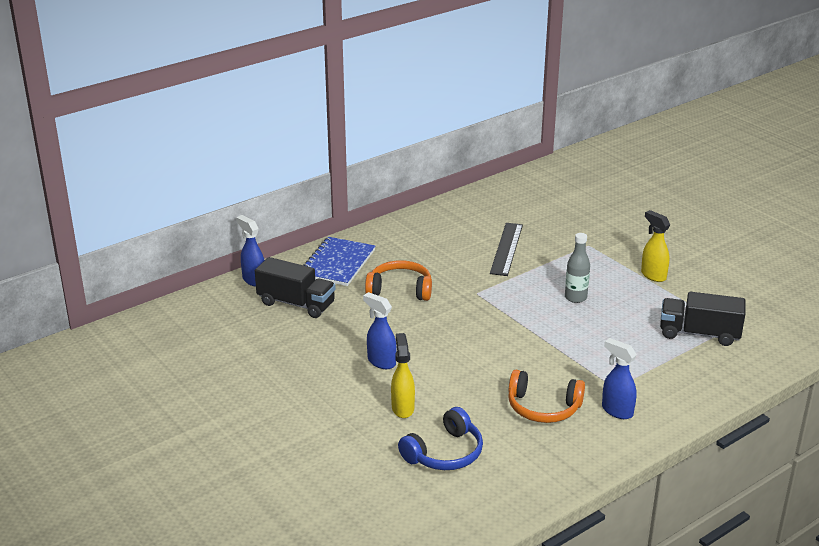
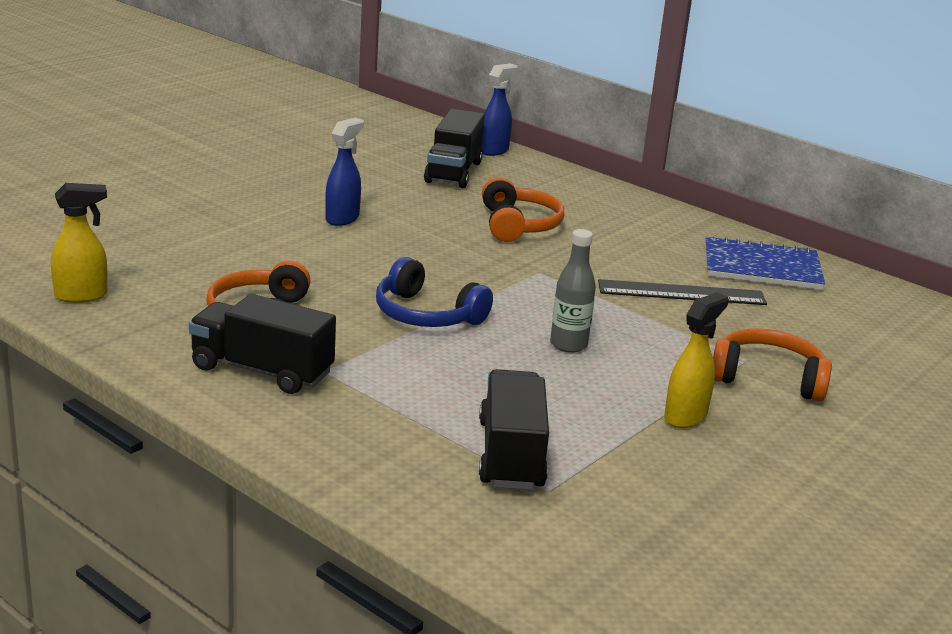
camera: 75 degrees right, 5 degrees down
(337, 263) = (561, 189): blue notebook -> blue notebook (762, 267)
(402, 408) = (245, 232): yellow spray bottle -> yellow spray bottle (82, 296)
(445, 453) = (153, 256): blue headphones -> blue headphones (426, 315)
(609, 243) = (768, 378): none -> orange headphones
(616, 411) = (261, 371): blue spray bottle -> black truck

